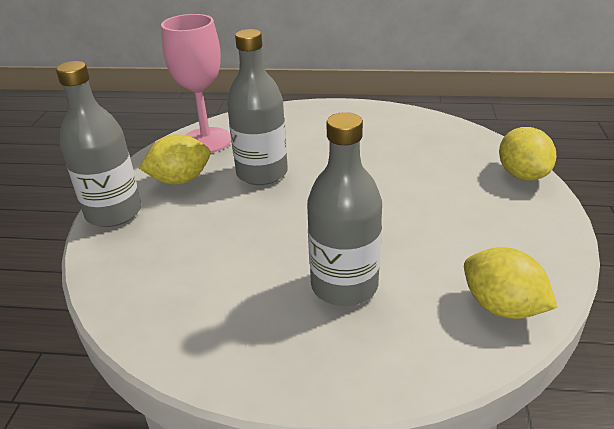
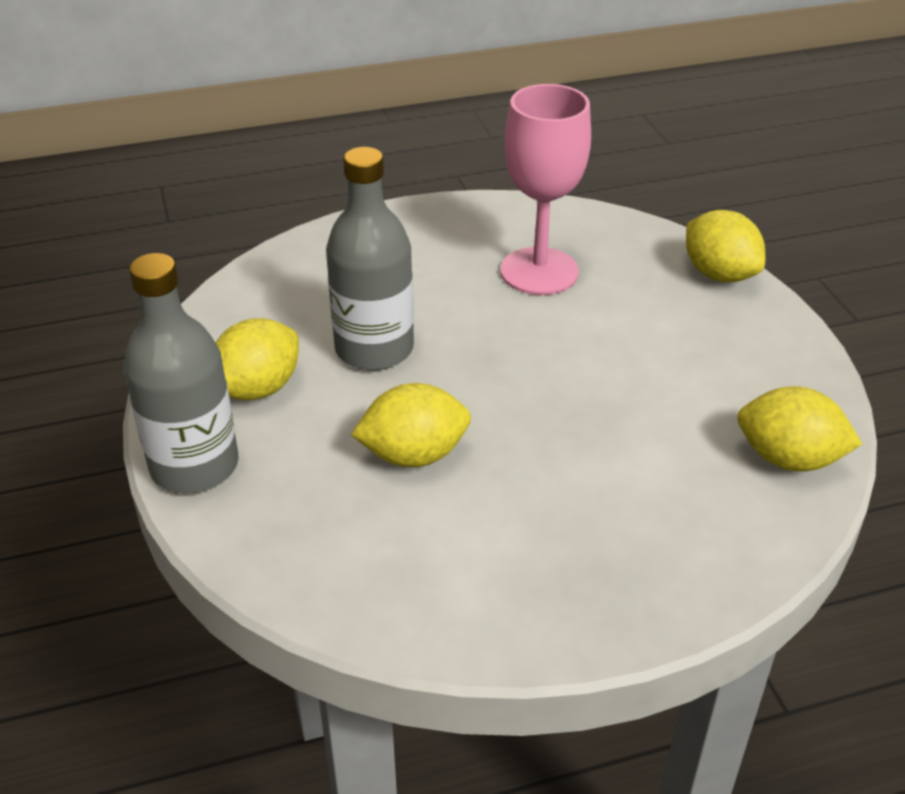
camera: 25 degrees left, 5 degrees up
(206, 141) = (247, 313): pink goblet -> pink goblet (539, 271)
(239, 237) = (414, 455): none -> yellow lemon
(344, 285) = (596, 484): grey bottle -> none

